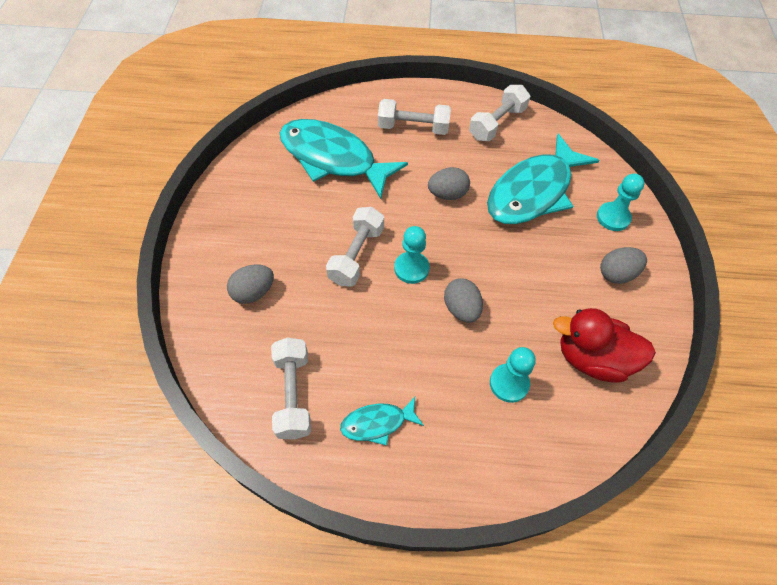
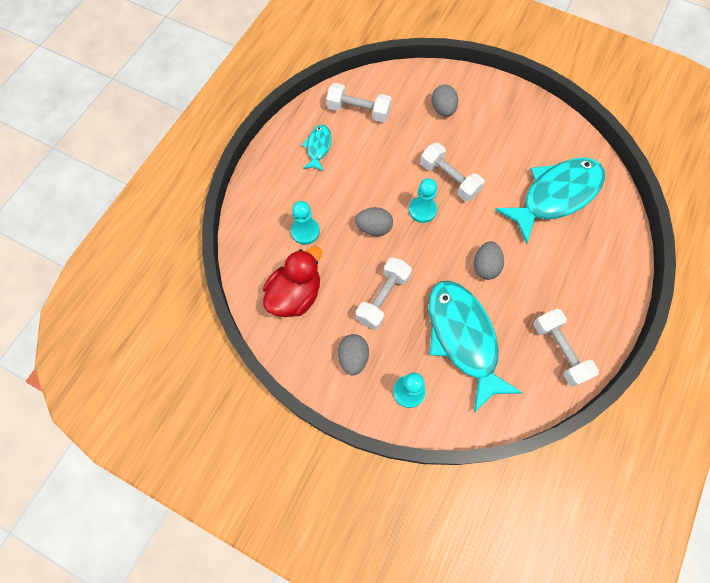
camera: 115 degrees right, 10 degrees up
(413, 128) = (575, 272): white dumbbell -> white dumbbell (383, 298)

